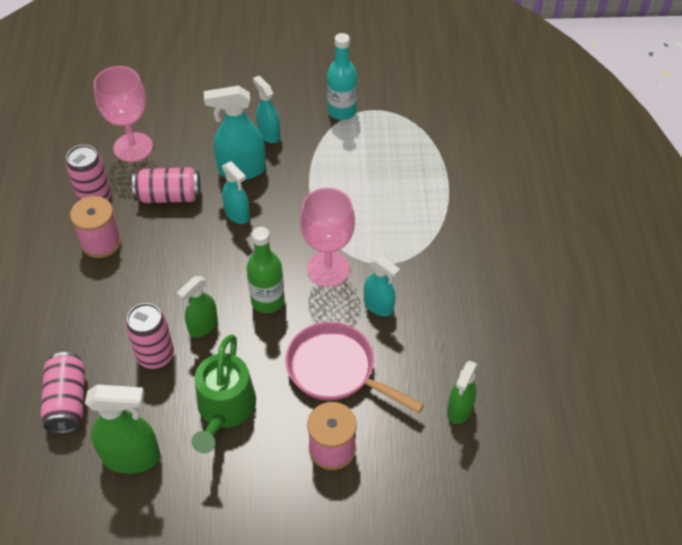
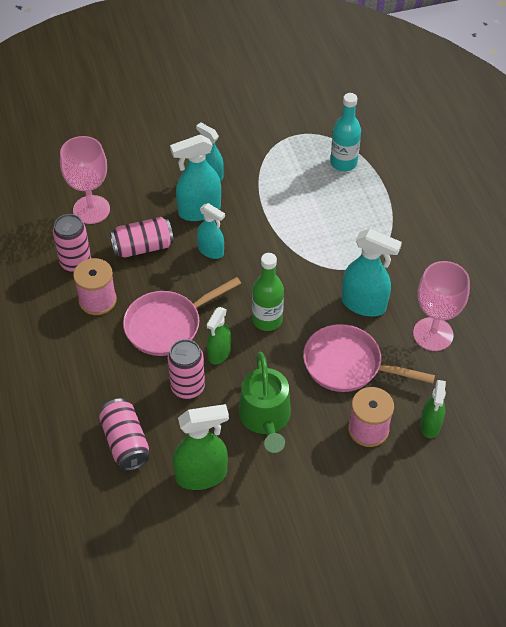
camera: 15 degrees left, 0 degrees up
(162, 284) = (168, 325): none -> pink pan
(328, 269) = (309, 282): pink goblet -> pink goblet (433, 334)
(342, 111) = (269, 141): turquoise bottle -> turquoise bottle (343, 163)
(379, 306) = (364, 304): turquoise spray bottle -> turquoise spray bottle, size x1.57
(459, 410) = (461, 374): green spray bottle -> green spray bottle (430, 425)

